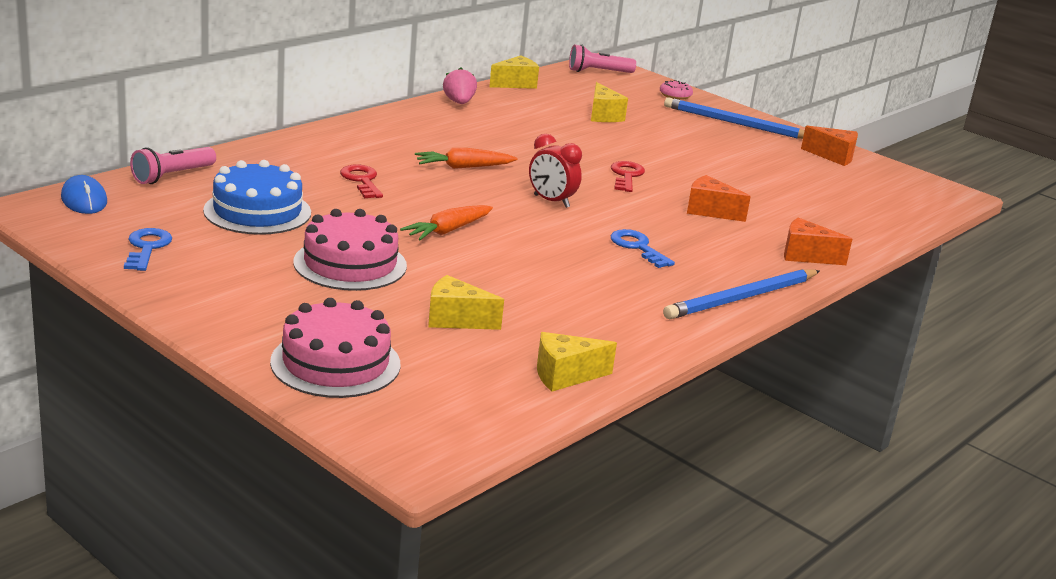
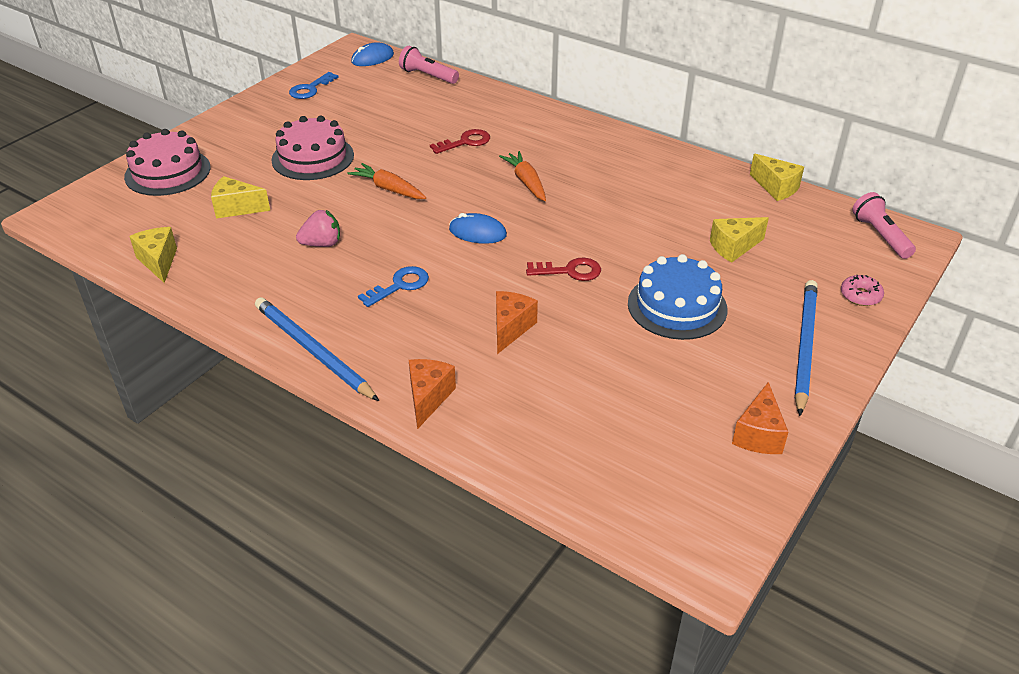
camera: 85 degrees right, 15 degrees up
(147, 248) = (310, 89): blue key -> blue key turned 135 degrees clockwise
(257, 211) = (384, 113): blue cake -> blue cake (677, 306)
(455, 320) = (236, 208): yellow cheese -> yellow cheese turned 90 degrees counterclockwise
(459, 102) = (687, 163): pink strawberry -> pink strawberry (322, 244)
(551, 201) = (477, 232): red clock -> blue mouse

